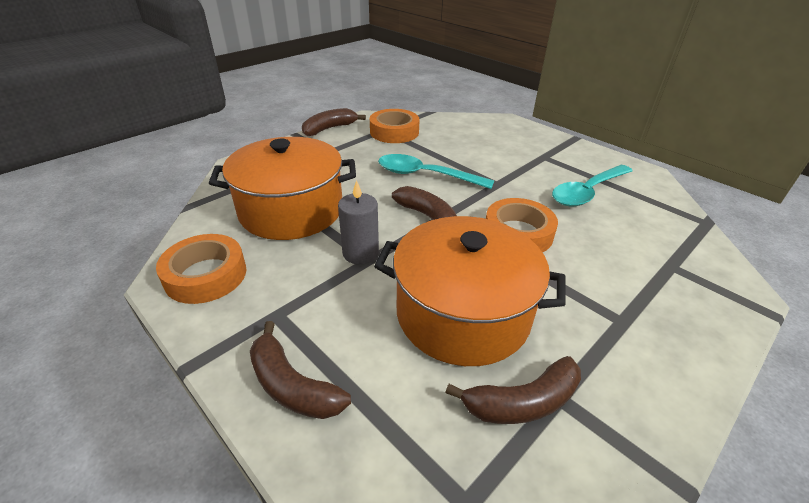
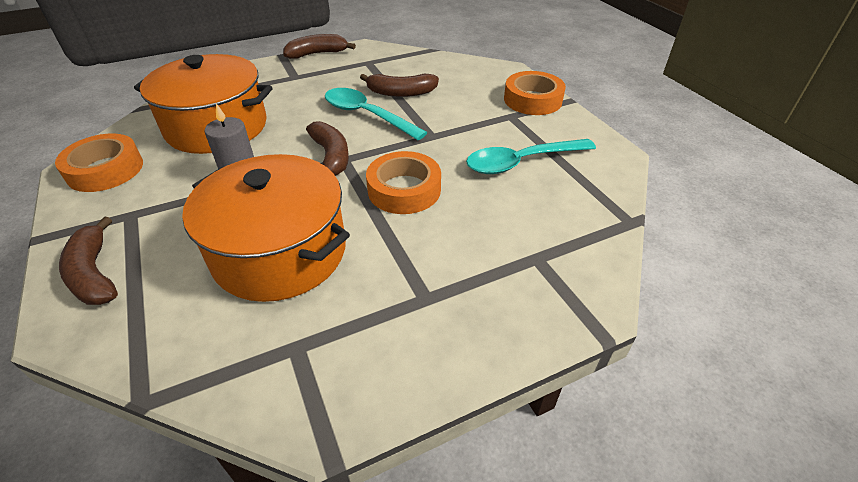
camera: 20 degrees right, 5 degrees up
(394, 132) = (376, 66): orange tape -> orange tape (532, 100)
(522, 402) = (260, 341): brown banana -> brown banana (401, 93)

